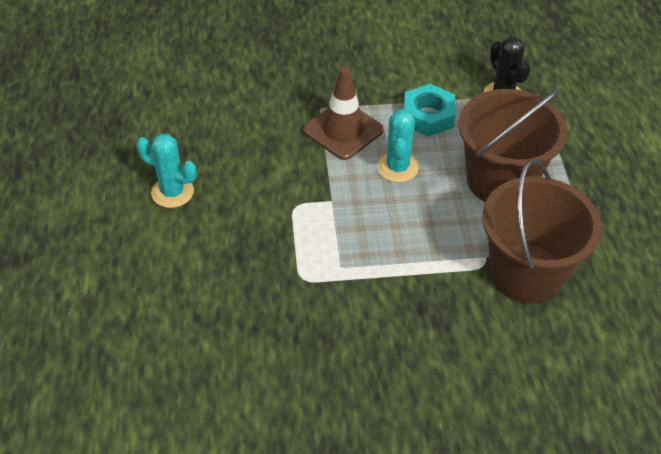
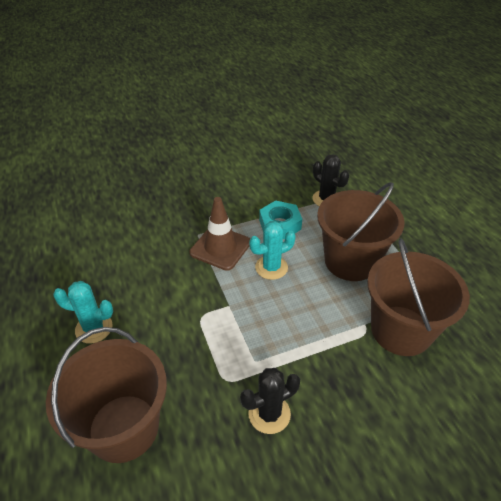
camera: 15 degrees left, 5 degrees down
(182, 298) = (123, 427): none -> brown bucket
(338, 322) = (269, 414): none -> black cactus
(397, 167) = (271, 267): turquoise cactus -> turquoise cactus turned 75 degrees clockwise

